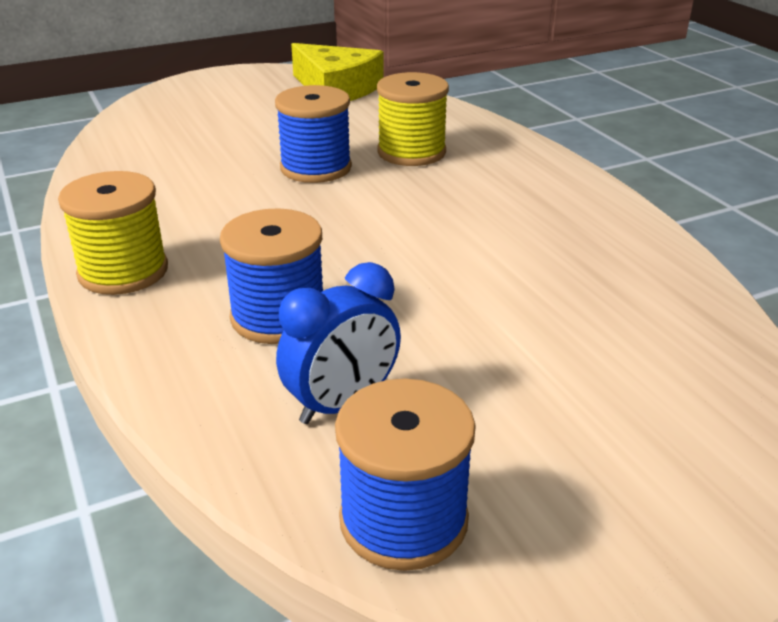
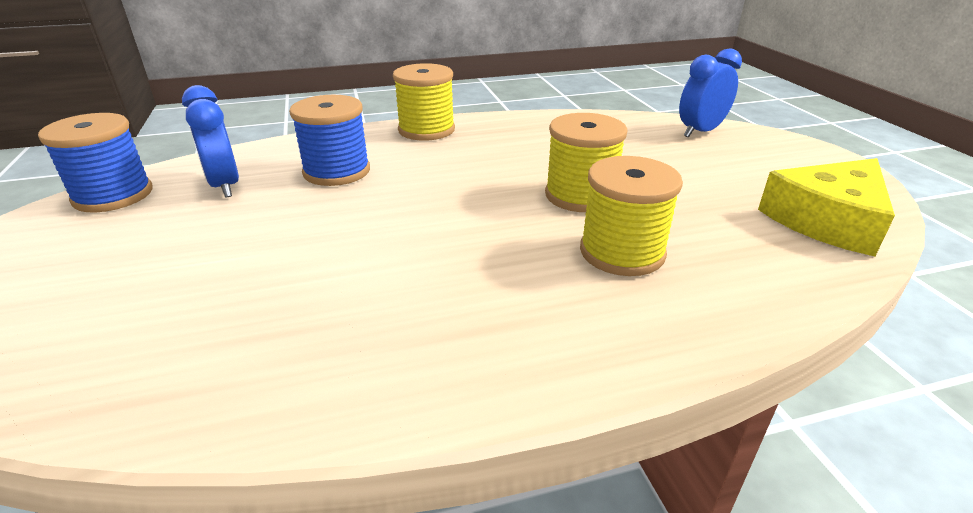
camera: 100 degrees right, 0 degrees up
(152, 115) = (700, 132): none -> blue clock
(316, 168) = (580, 195): blue spool -> yellow spool

